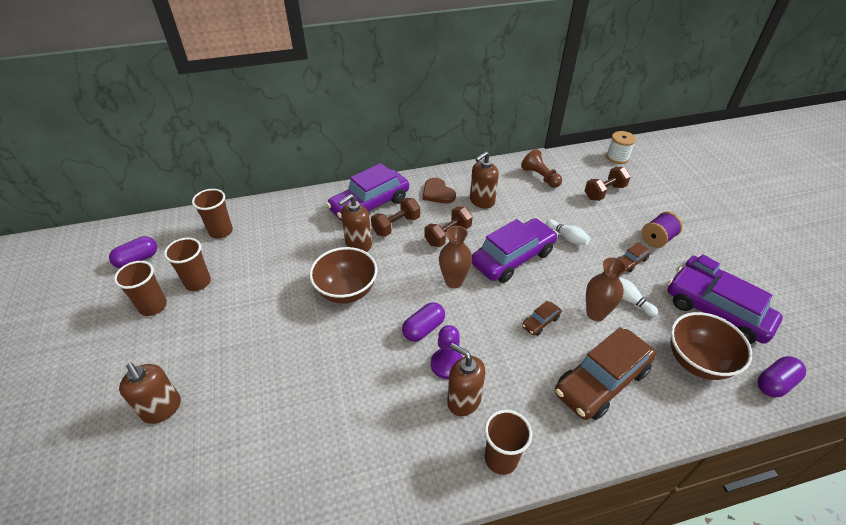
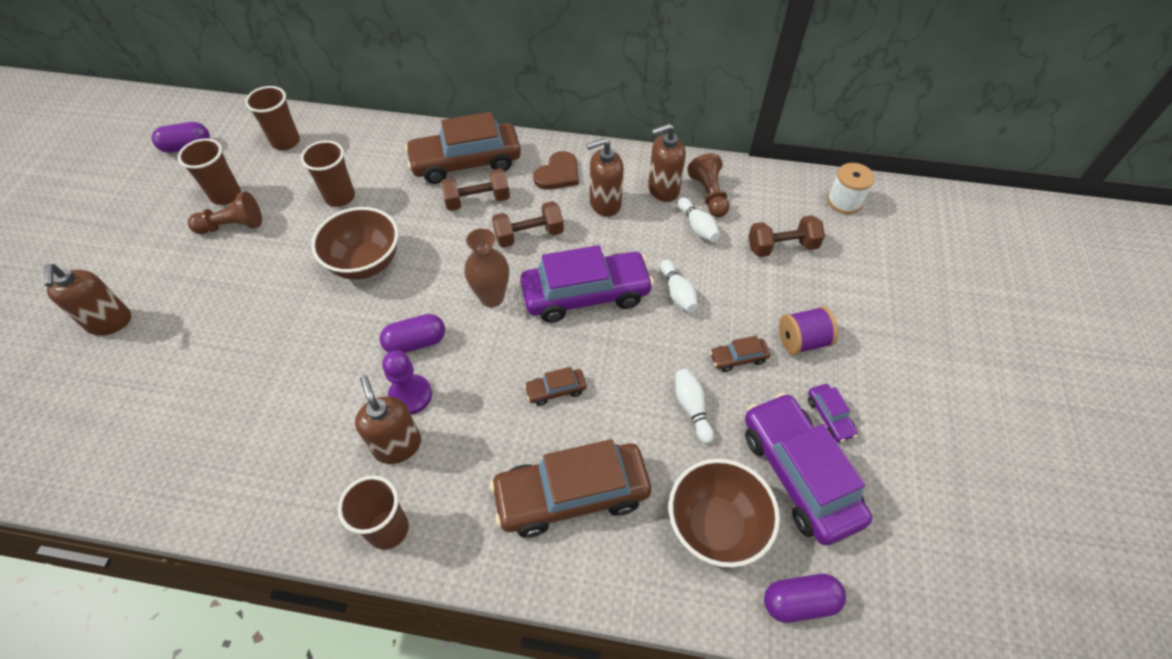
camera: 25 degrees right, 10 degrees up
(153, 306) = (168, 207): brown cup -> brown cup (340, 197)
(220, 302) = (232, 226): none -> brown pawn
(358, 244) = (418, 210): brown soap dispenser -> brown soap dispenser (663, 190)
(370, 205) = (466, 163): purple car -> brown car
(437, 193) = (558, 174): brown heart -> brown heart turned 135 degrees counterclockwise
(548, 196) = (697, 227): none -> white bowling pin
(595, 313) = (633, 408): brown vase -> none

